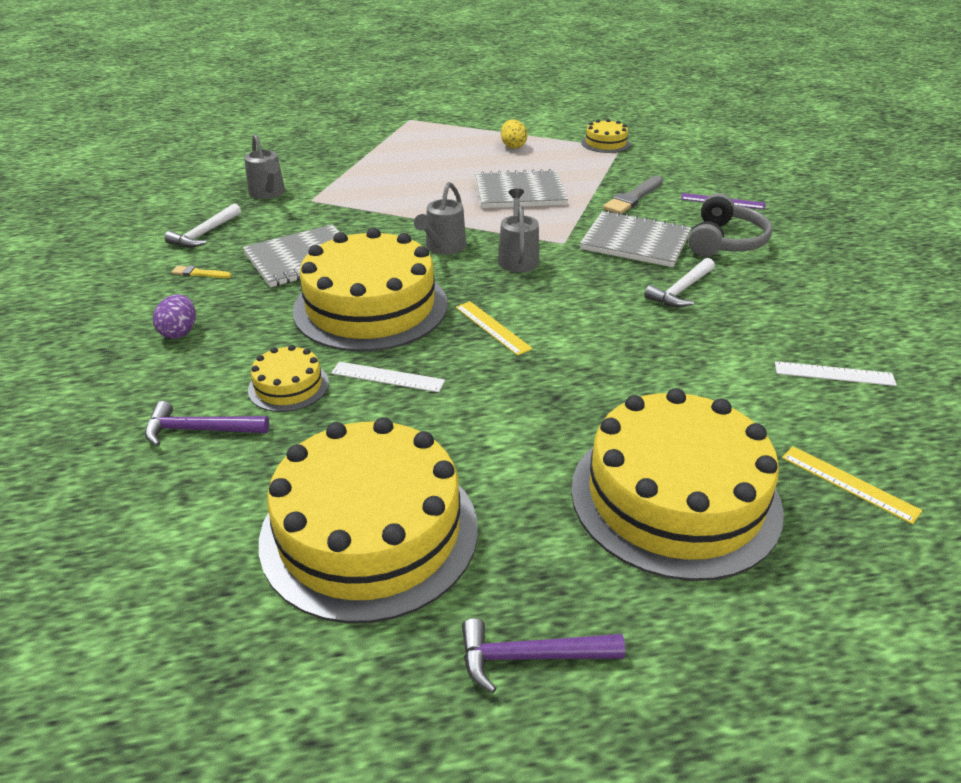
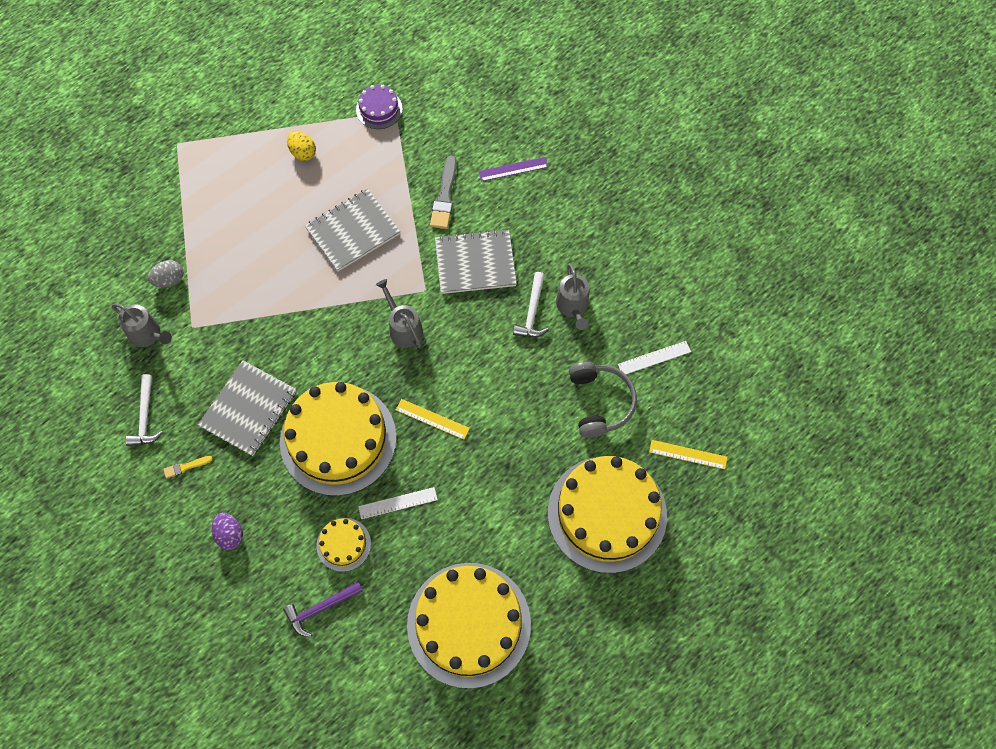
camera: 30 degrees left, 30 degrees up
(323, 173) = (169, 280): none -> grey egg
(443, 247) = (341, 341): grey watering can -> grey watering can (573, 307)
(530, 657) = (586, 651): purple hammer -> none
(605, 143) = (379, 109): yellow cake -> purple cake
(725, 241) = (537, 230): grey headphones -> grey headphones (600, 402)

